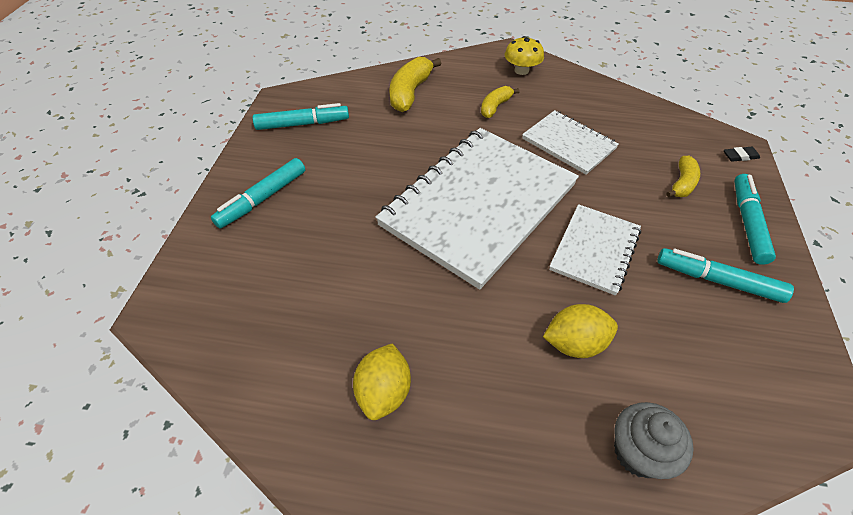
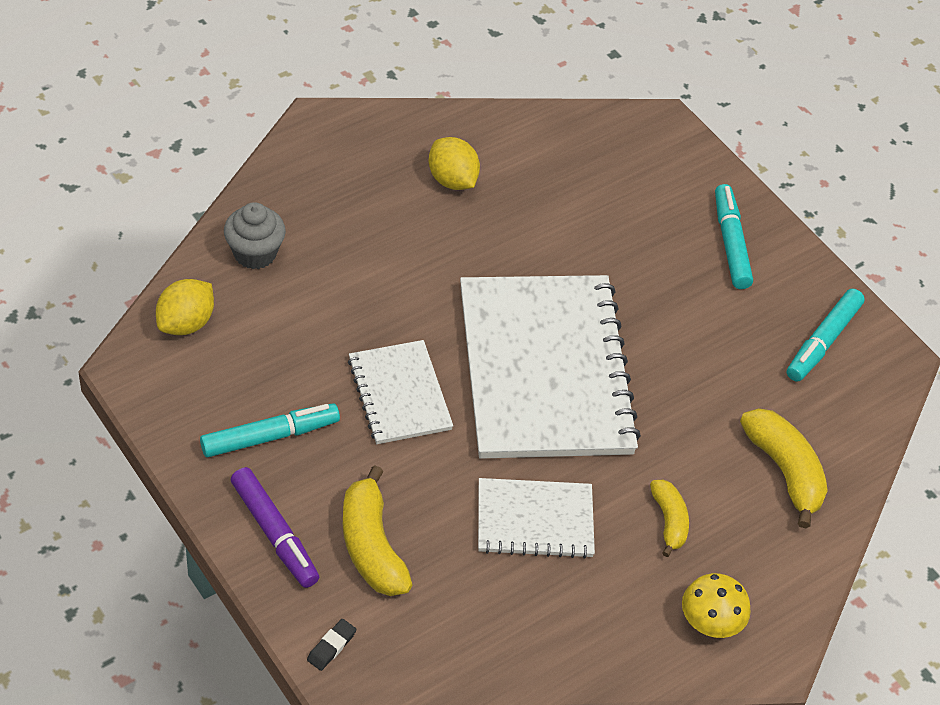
camera: 130 degrees right, 0 degrees up
(574, 343) = (351, 297): yellow lemon -> yellow lemon (186, 323)
(682, 183) = (371, 546): yellow banana -> yellow banana, size x1.64
(747, 223) = (274, 533): turquoise marker -> purple marker

